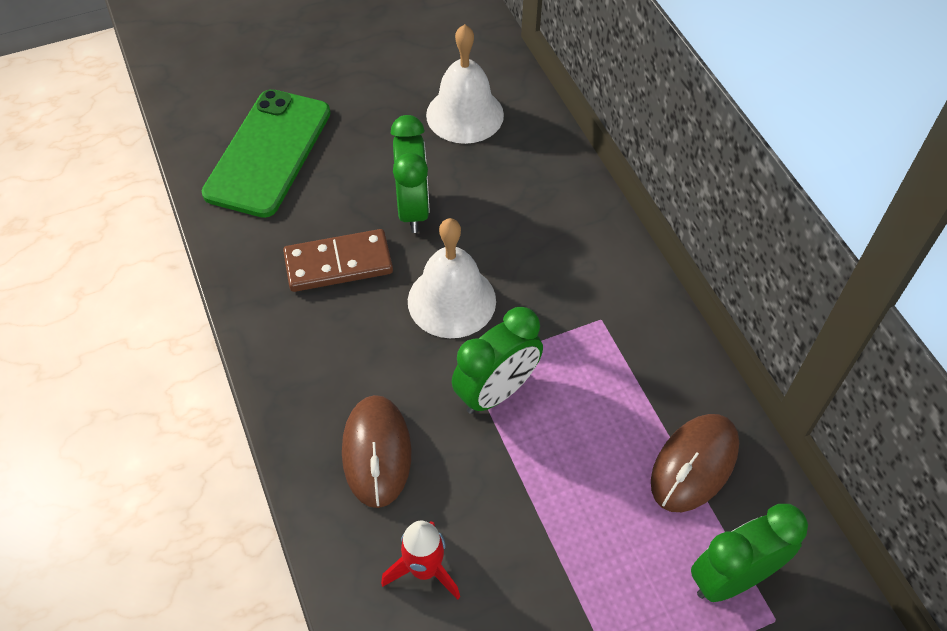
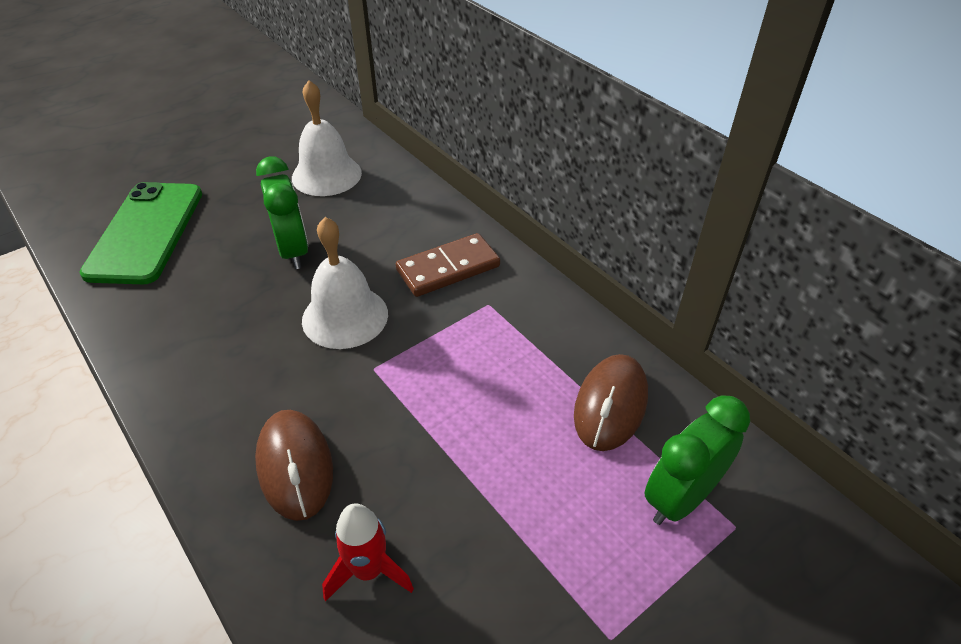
camera: 15 degrees left, 10 degrees down
(338, 263) = (228, 307): brown domino -> brown domino (448, 268)
(496, 392) = (406, 384): green clock -> none

